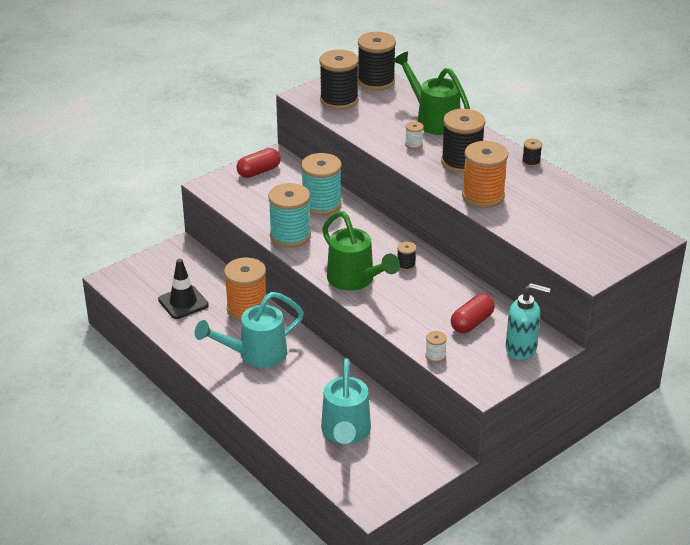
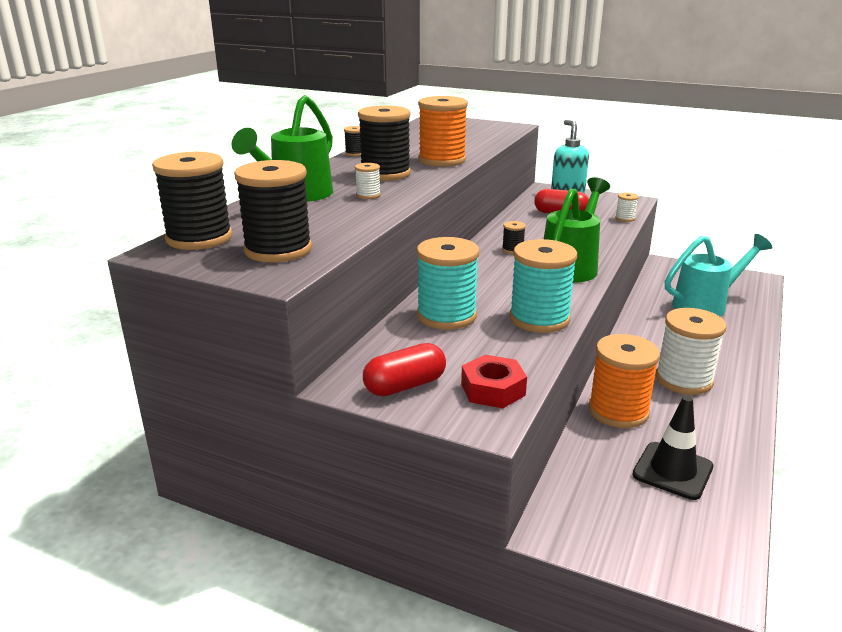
camera: 115 degrees left, 10 degrees down
(232, 195) = (493, 389): none -> red nut
(255, 355) = (684, 380): turquoise watering can -> white spool
(258, 171) = (405, 386): red capsule -> red capsule turned 60 degrees counterclockwise

